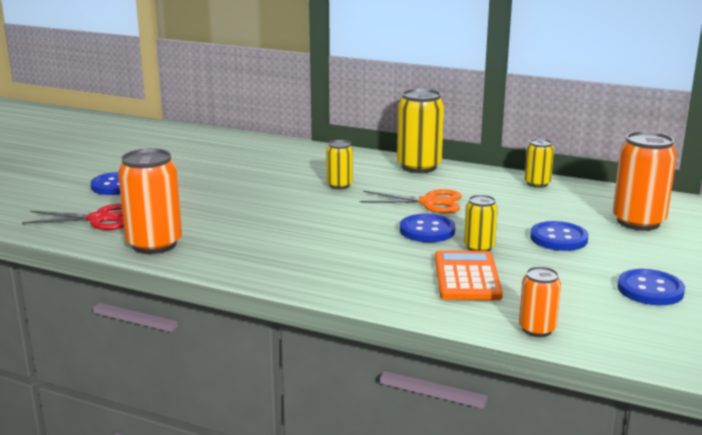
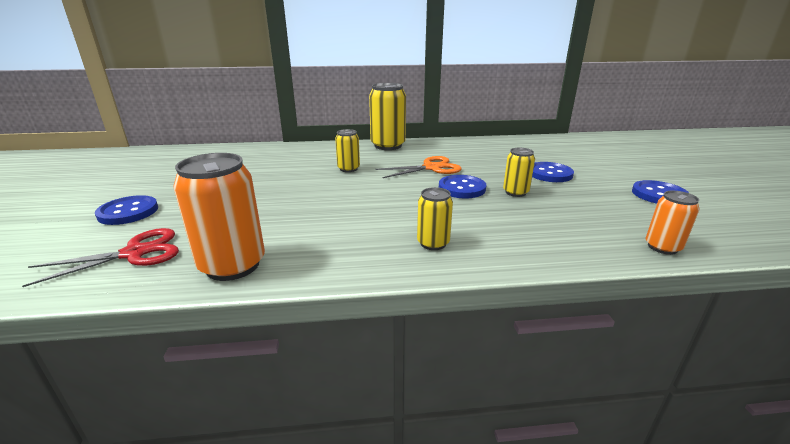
camera: 30 degrees left, 5 degrees up
(467, 277) = (546, 218): orange calculator -> none
(537, 183) = (477, 143): yellow can -> yellow can (433, 243)
(638, 222) = (570, 154): orange can -> none

